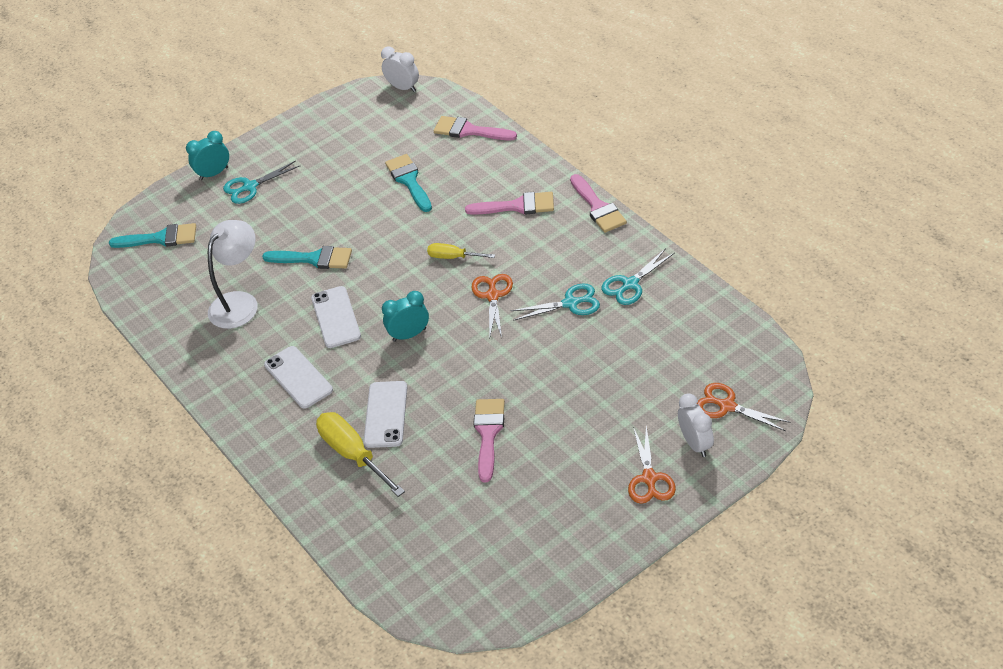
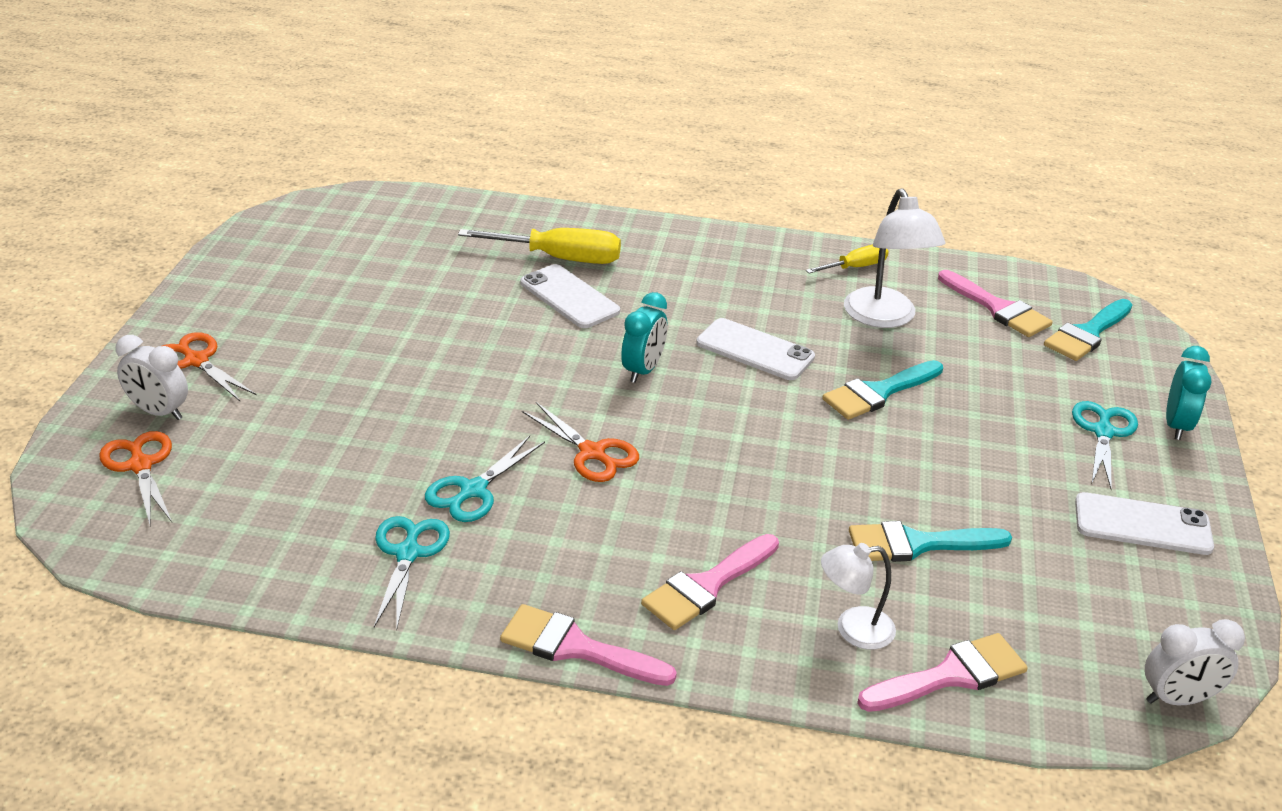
camera: 130 degrees right, 10 degrees down
(298, 377) = (710, 287): white phone -> white phone (1142, 525)
(409, 180) = (917, 544): turquoise brush -> turquoise brush turned 150 degrees clockwise
(453, 257) = (706, 474): yellow screwdriver -> yellow screwdriver (855, 267)
(482, 162) = (853, 629): none -> white lamp
(488, 433) = (432, 326): pink brush -> pink brush (998, 308)
(727, 406) = (140, 465): orange scissors -> orange scissors turned 105 degrees counterclockwise

